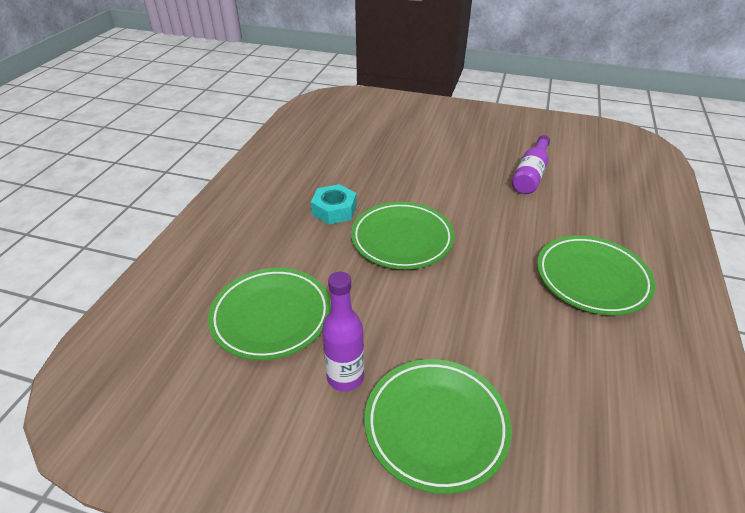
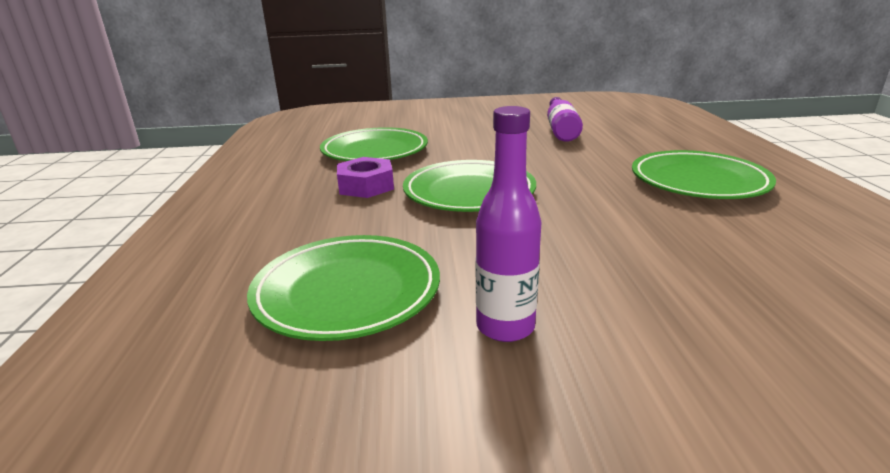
camera: 20 degrees left, 15 degrees down
(334, 210) = (366, 186): turquoise nut -> purple nut
(436, 425) = (673, 342): green plate -> green plate (375, 151)

